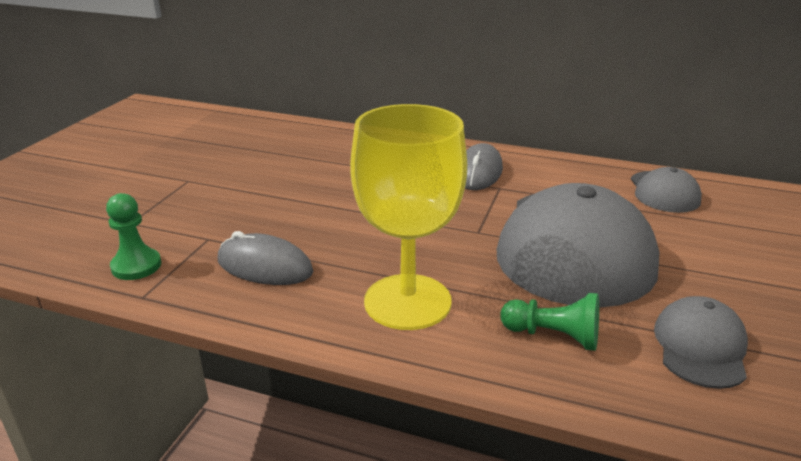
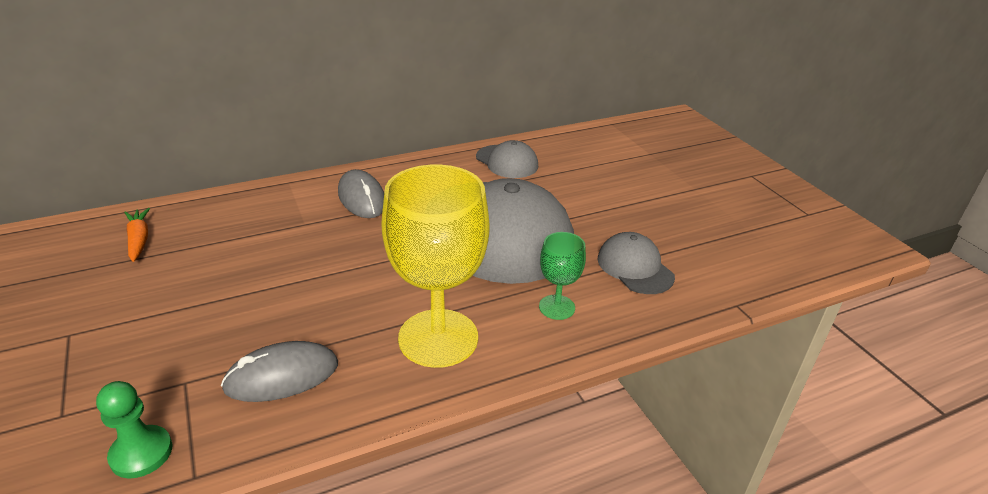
camera: 45 degrees left, 5 degrees up
(290, 142) = (139, 240): none -> orange carrot
(553, 336) = (557, 307): green pawn -> green goblet

